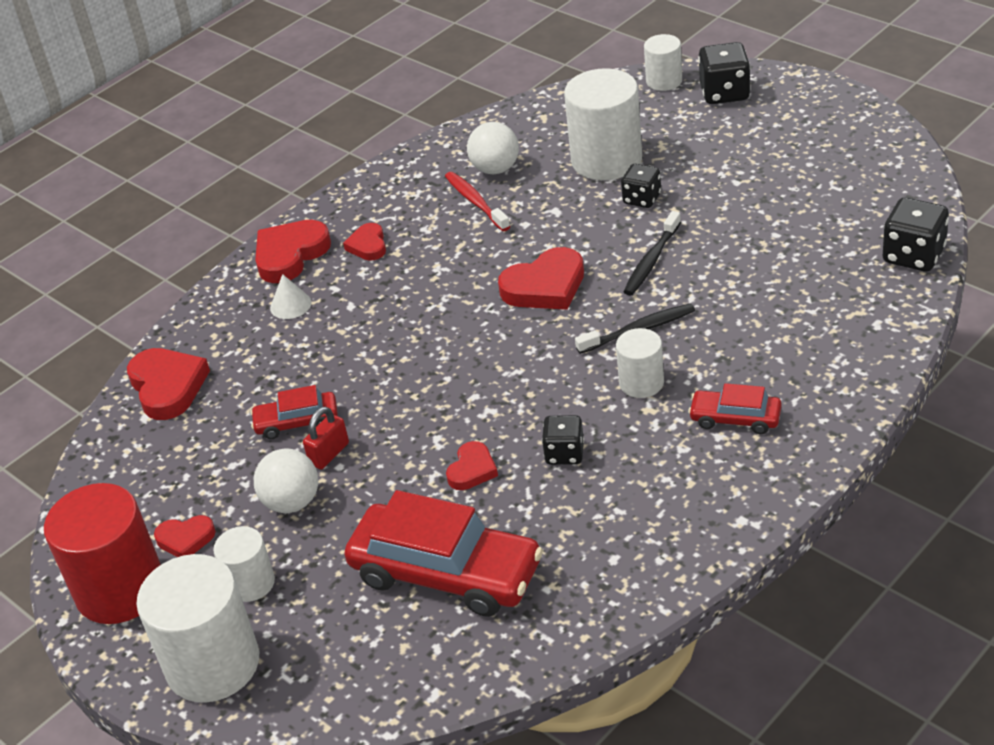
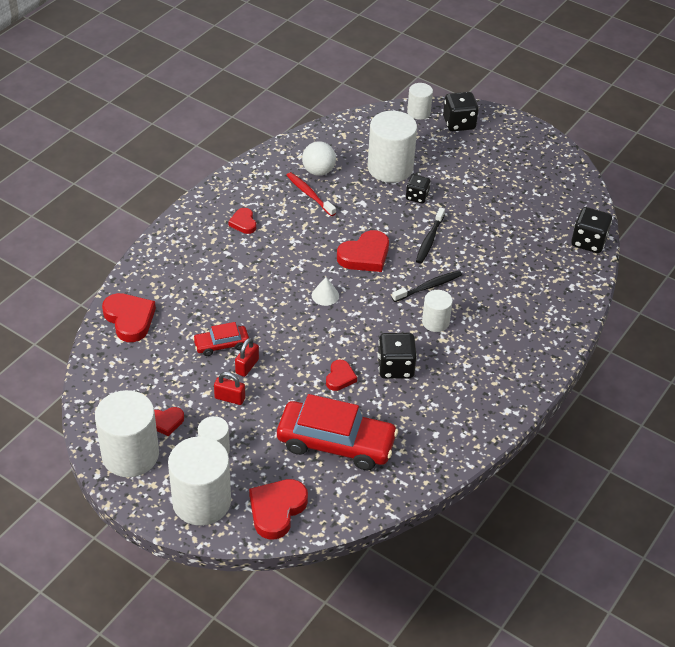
camera: 15 degrees left, 5 degrees up
(120, 589) = (130, 455): red cylinder -> white cylinder
(290, 255) = (192, 228): red heart -> red heart (276, 510)
(290, 305) = (200, 264): white cone -> white cone (325, 295)
(292, 502) = (230, 398): white ball -> red padlock
(564, 453) = (395, 367): black dice -> black dice, size x1.52
(735, 418) = (495, 346): red car -> none

